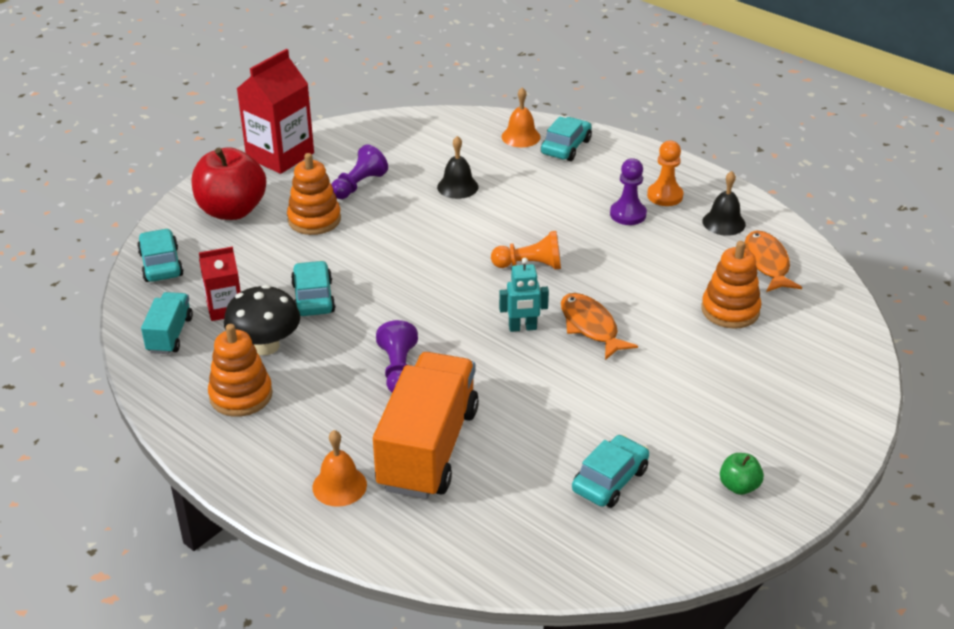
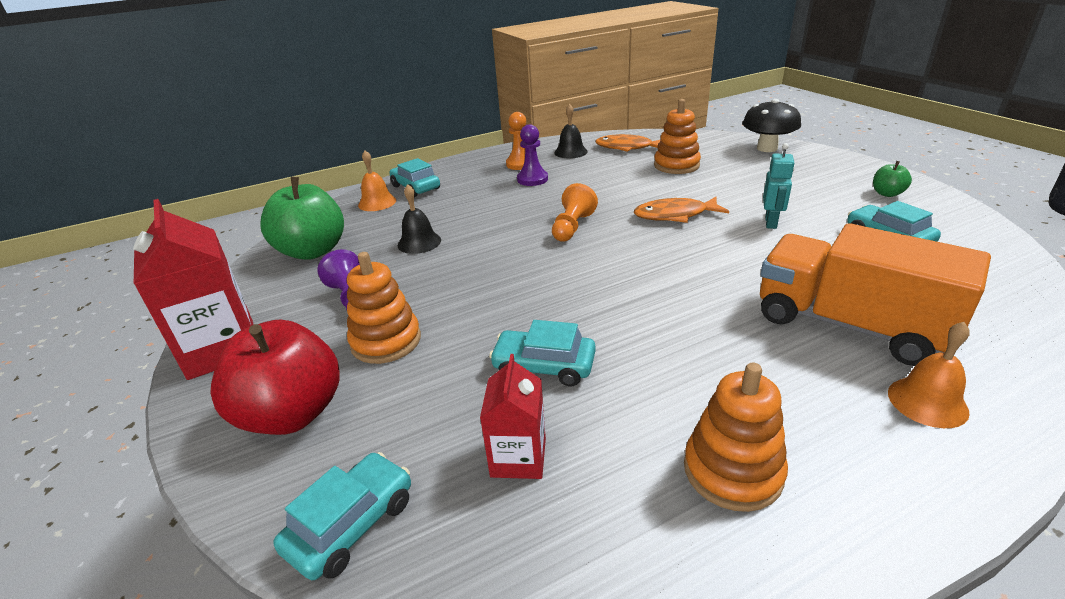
camera: 65 degrees left, 5 degrees down
(161, 264) = (352, 524): turquoise car -> turquoise car turned 120 degrees clockwise
(170, 335) = (552, 541): turquoise truck -> none
(265, 346) = (626, 426): black mushroom -> black mushroom (767, 148)
(398, 370) = (709, 324): purple pawn -> none
(417, 138) = (313, 251): none -> green apple
(522, 328) = (664, 244): turquoise robot -> turquoise robot (771, 223)

